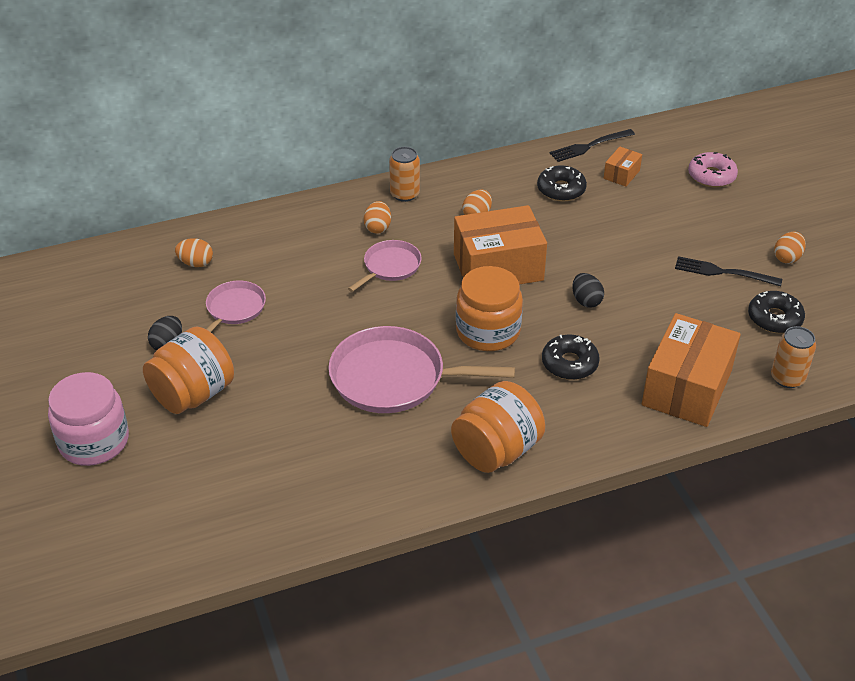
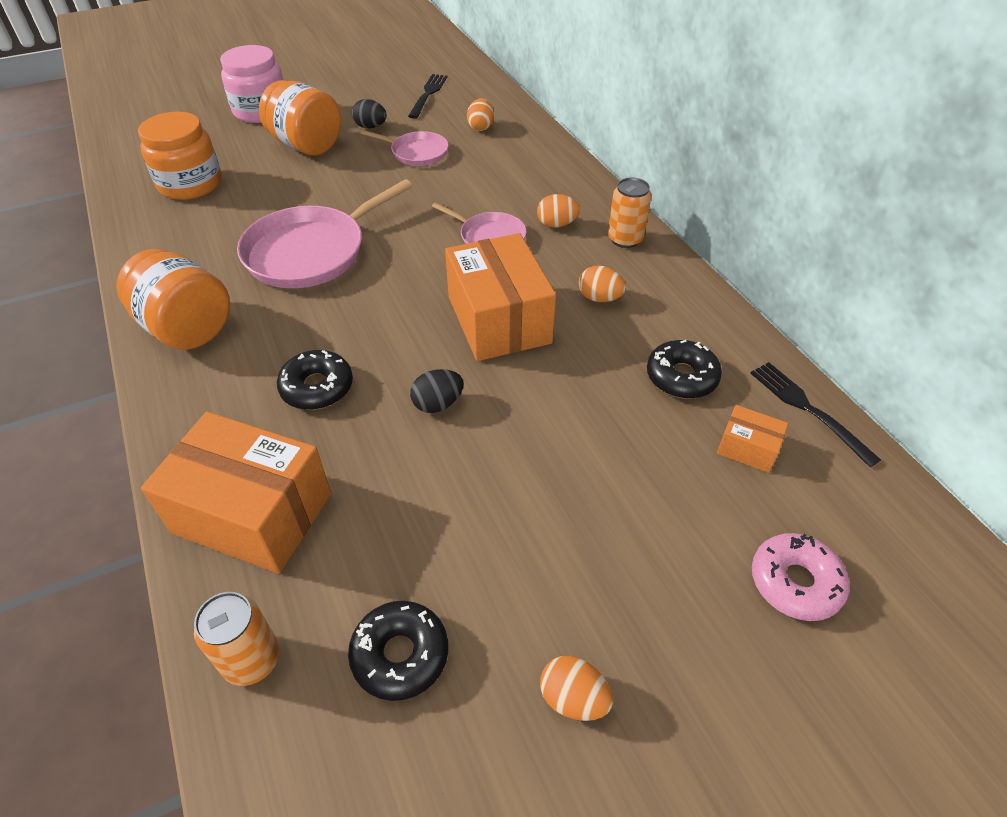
camera: 85 degrees right, 5 degrees up
(394, 378) = (311, 252): pink pan -> pink pan turned 135 degrees counterclockwise
(488, 331) = (380, 315): orange jar -> orange jar (190, 184)
(723, 272) = (517, 581): black fork -> black fork (428, 94)

